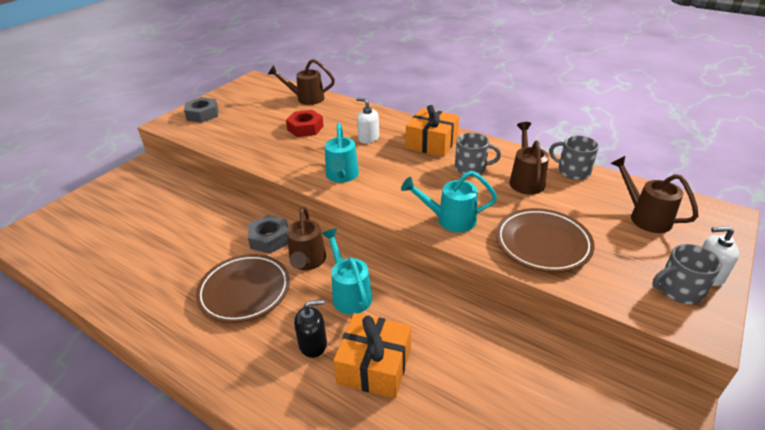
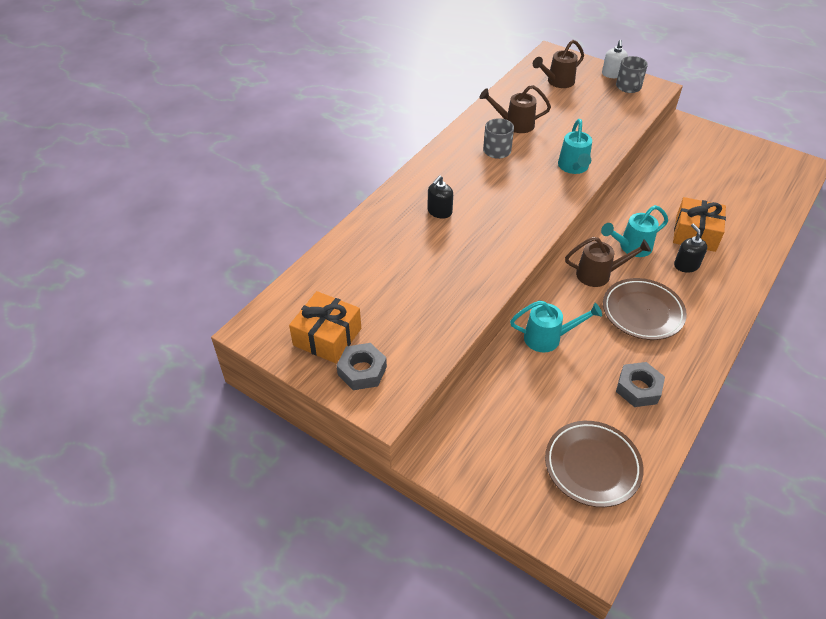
camera: 90 degrees left, 10 degrees up
(269, 239) = (571, 303): grey nut -> grey nut (638, 388)
(305, 128) = (412, 262): red nut -> none
(306, 99) = (332, 267): brown watering can -> none
(342, 176) = (513, 229): turquoise watering can -> turquoise watering can (548, 338)
(368, 138) = (439, 211): white soap dispenser -> black soap dispenser
(432, 143) = (452, 169): orange gift -> orange gift (327, 337)
(542, 244) = (595, 128): brown plate -> brown plate (592, 466)
(572, 171) = (500, 100): grey mug -> none

